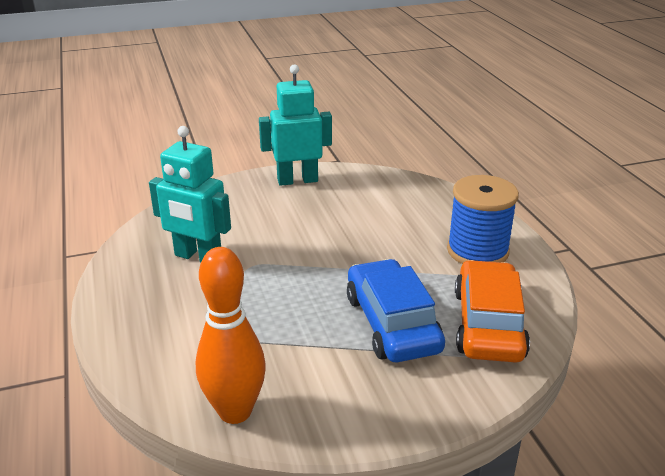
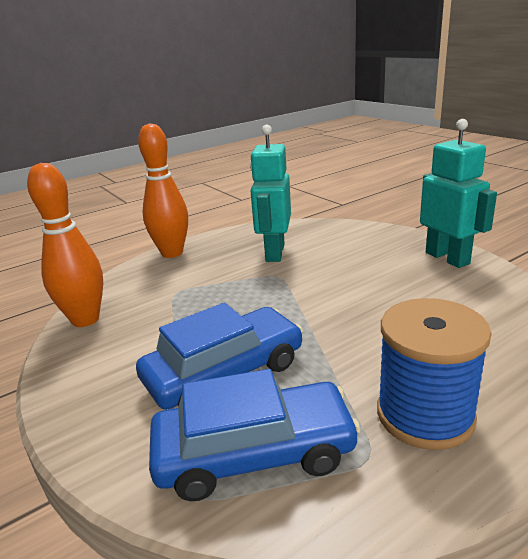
camera: 75 degrees right, 5 degrees down
(118, 328) = (172, 253): none -> orange bowling pin
(488, 324) = (254, 453): orange car -> blue car

